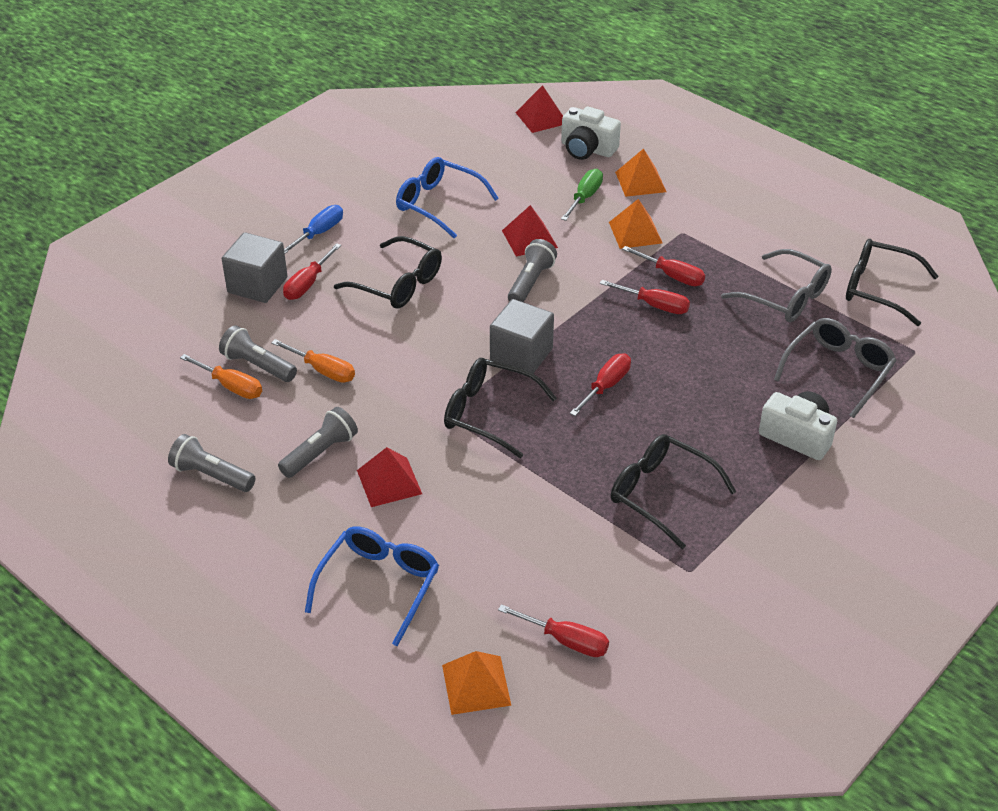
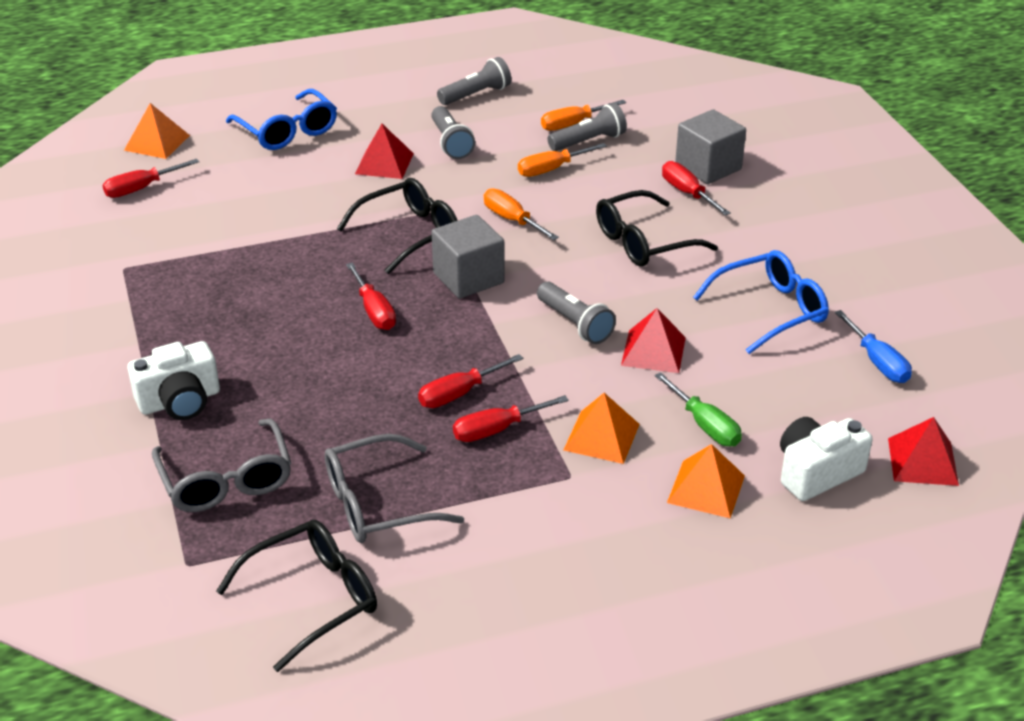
camera: 120 degrees right, 5 degrees down
(319, 233) = (770, 220): blue screwdriver -> blue screwdriver (877, 362)
(421, 363) = (512, 220): none -> orange screwdriver
(661, 494) = (214, 287): black glasses -> none

